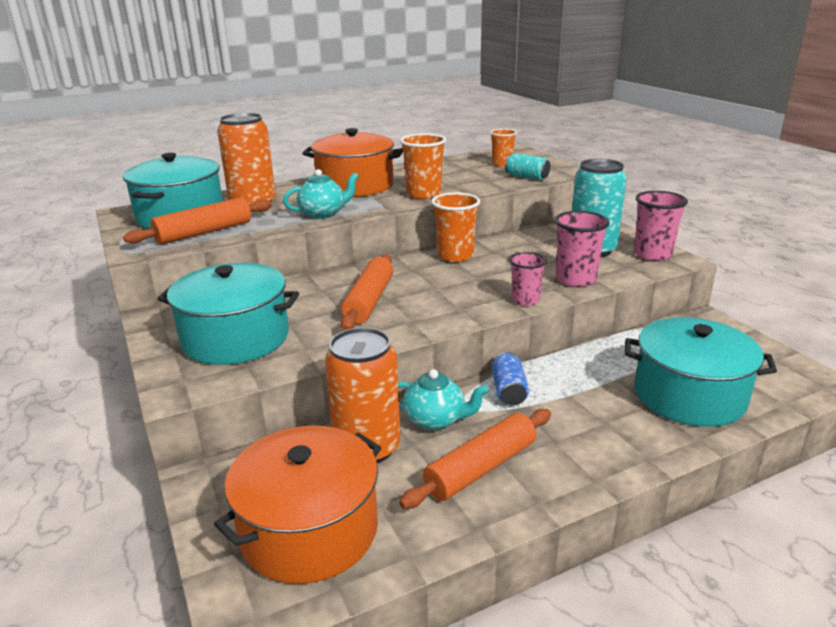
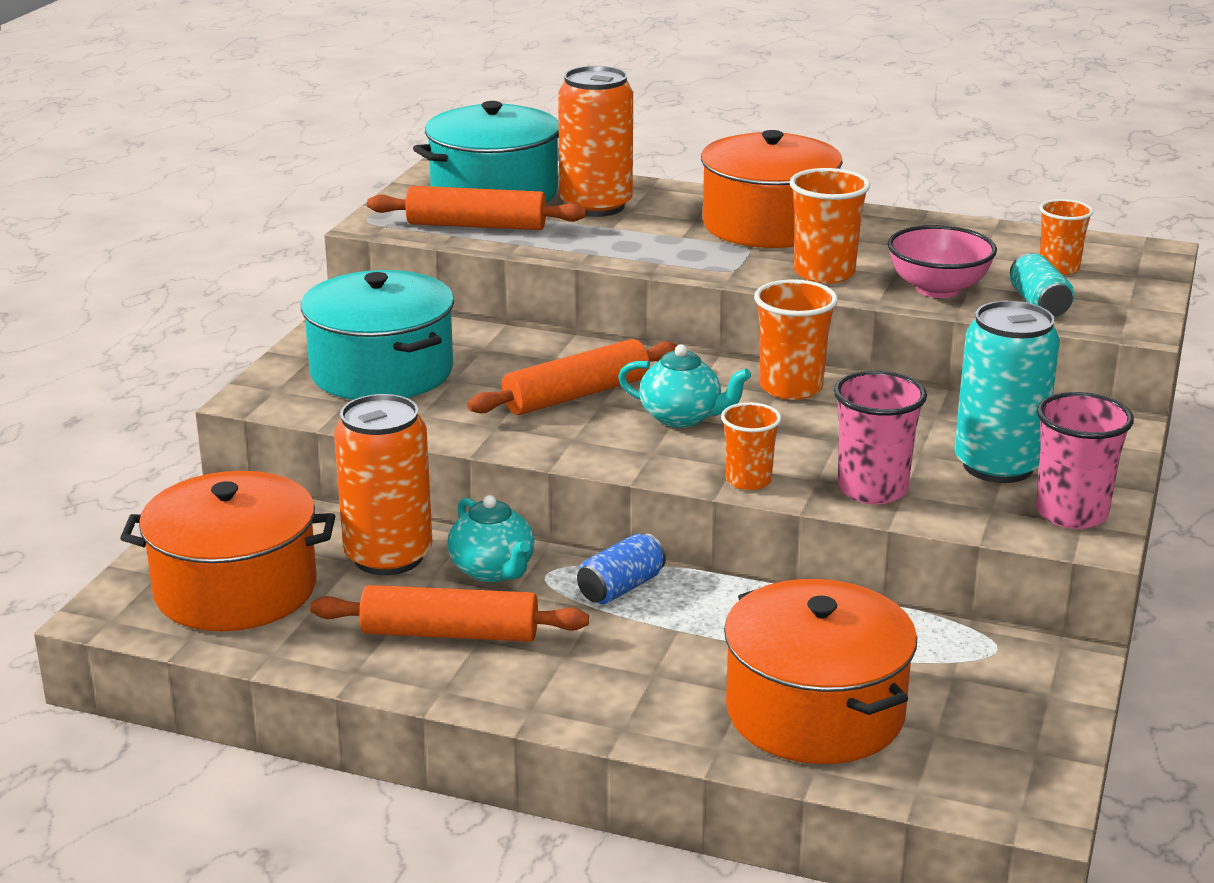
camera: 45 degrees right, 0 degrees up
(323, 214) = (643, 252): turquoise teapot -> turquoise teapot (682, 417)
(480, 184) = (938, 289): none -> pink bowl
(525, 300) = (748, 480): pink cup -> orange cup
(689, 395) = (815, 712): turquoise pot -> orange pot

